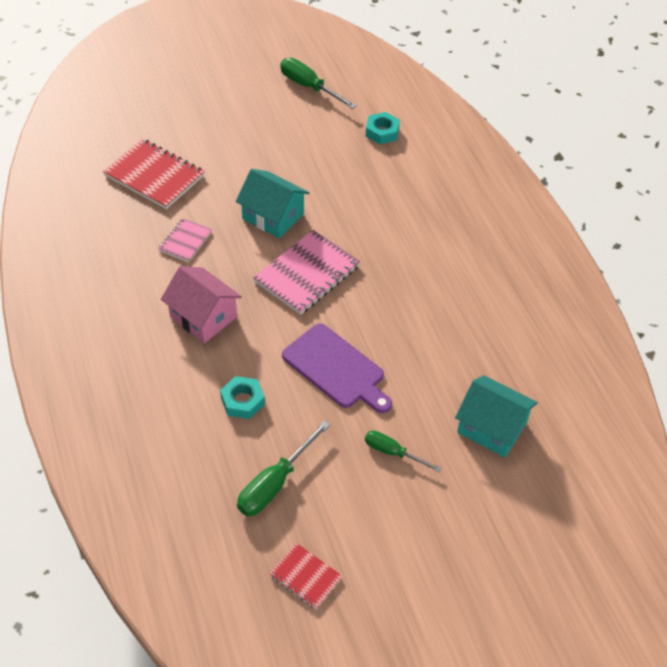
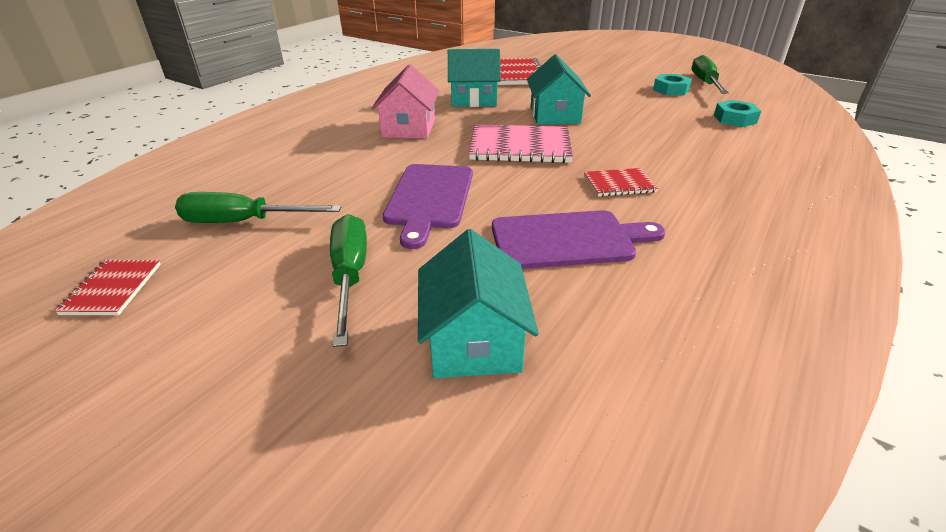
camera: 55 degrees right, 15 degrees down
(185, 241) = (474, 99): pink notebook -> turquoise house
(243, 401) = (335, 172): turquoise nut -> turquoise nut (671, 90)
(393, 452) = (350, 276): green screwdriver -> green screwdriver, size x1.57
(407, 264) = (619, 184): none -> red notebook
(443, 333) = (567, 239): none -> purple cutting board

